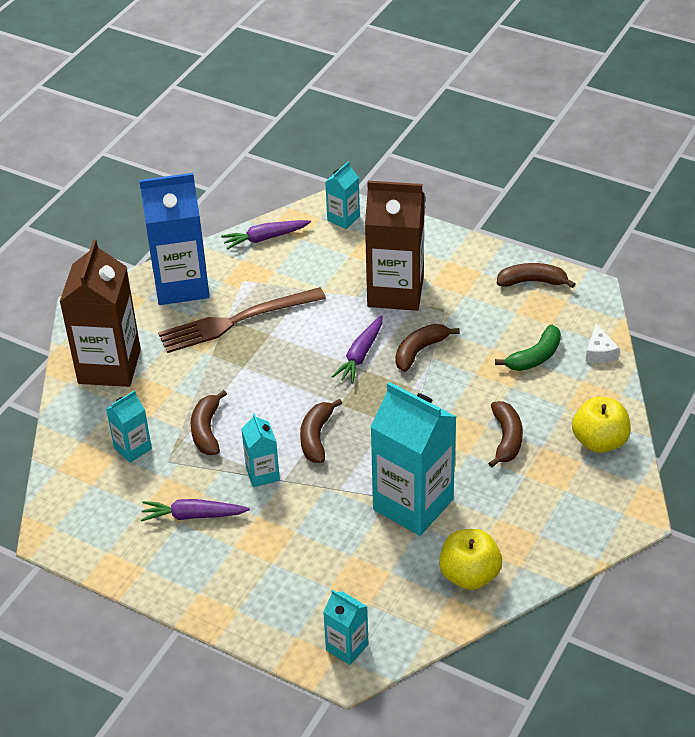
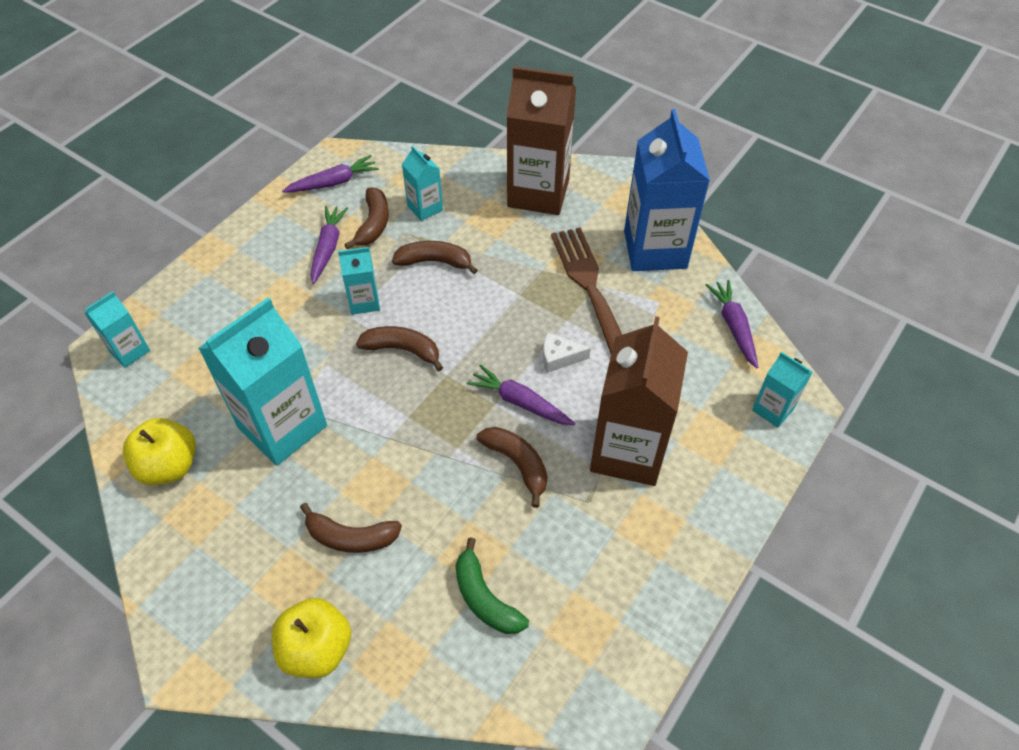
camera: 95 degrees right, 10 degrees up
(94, 530) = (334, 182): none -> purple carrot
(532, 281) = (635, 623): brown banana -> brown banana (373, 224)
(599, 352) = (479, 688): white cheese -> white cheese (559, 358)

